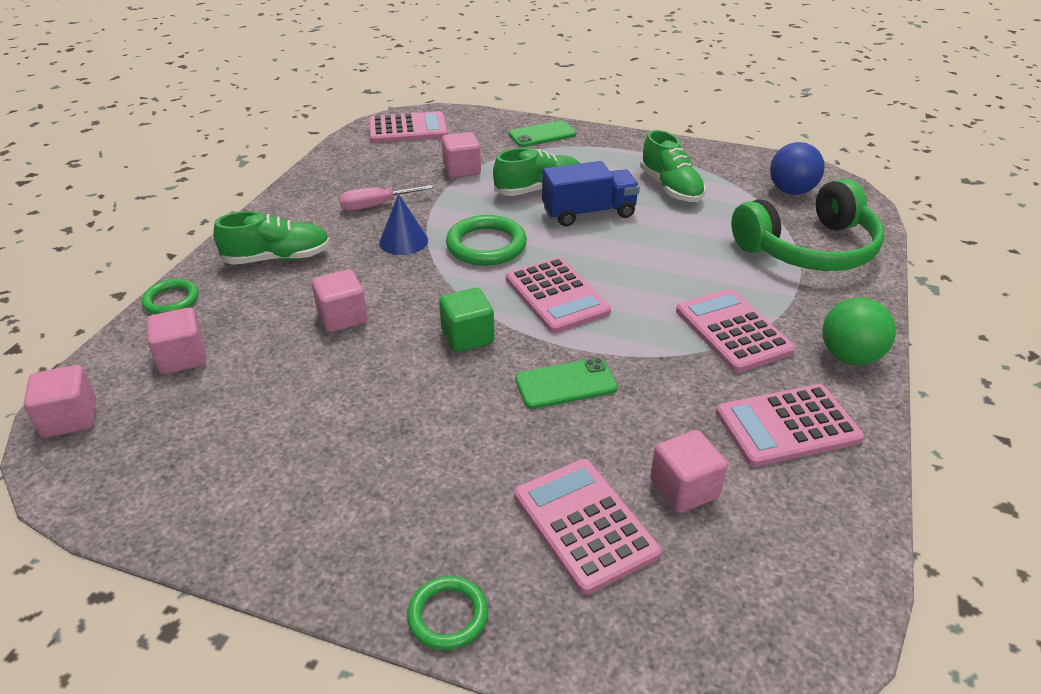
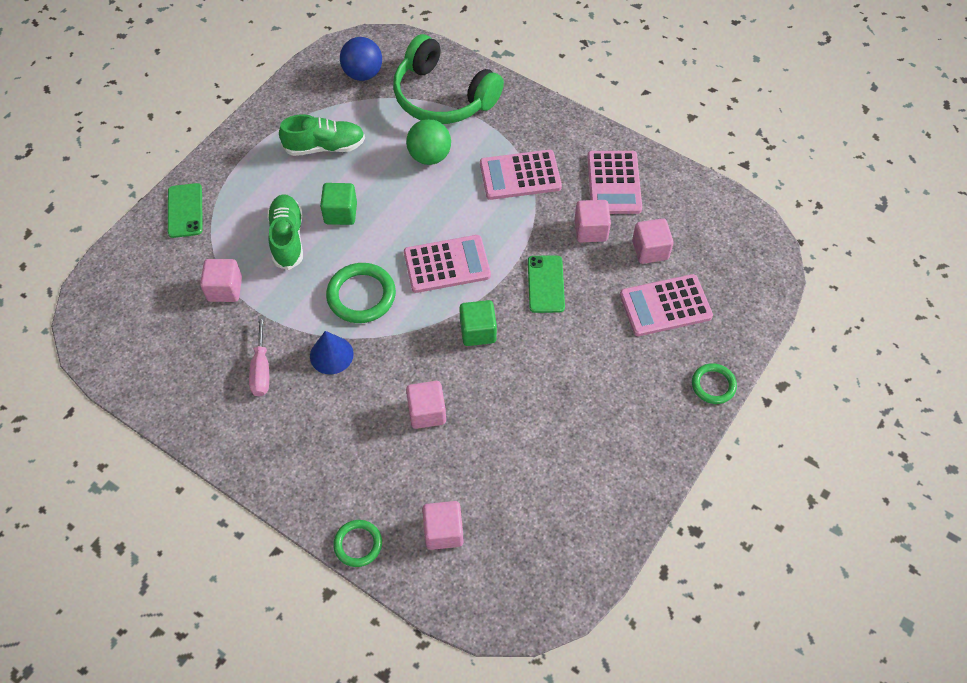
camera: 75 degrees left, 20 degrees up
(70, 418) = (495, 610): pink cube -> pink cube (590, 230)
(277, 258) = (321, 456): green shoe -> none
(408, 129) = (114, 321): pink calculator -> none
(588, 213) = (340, 213): blue truck -> green cube
(808, 248) = (442, 97): green headphones -> green headphones turned 135 degrees clockwise
(849, 356) = (563, 127): green ball -> green ball (429, 156)

